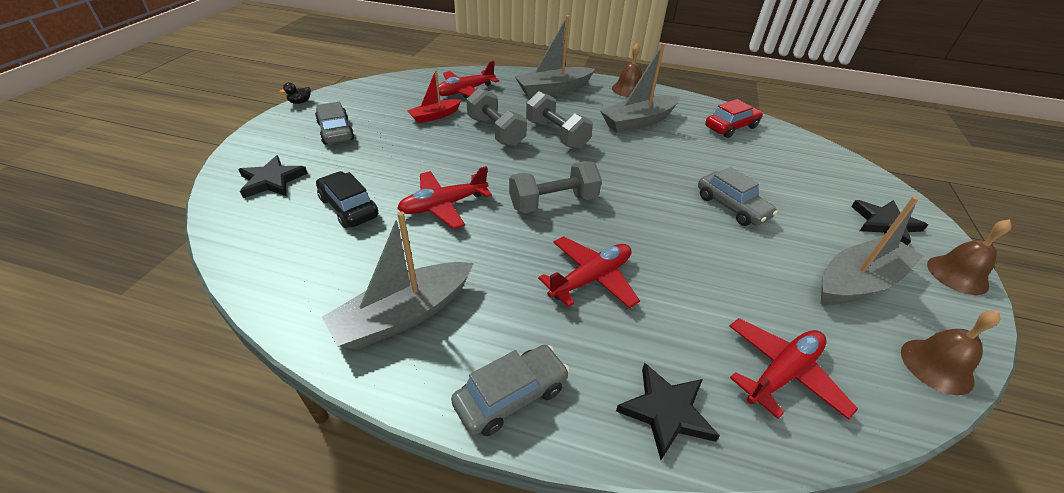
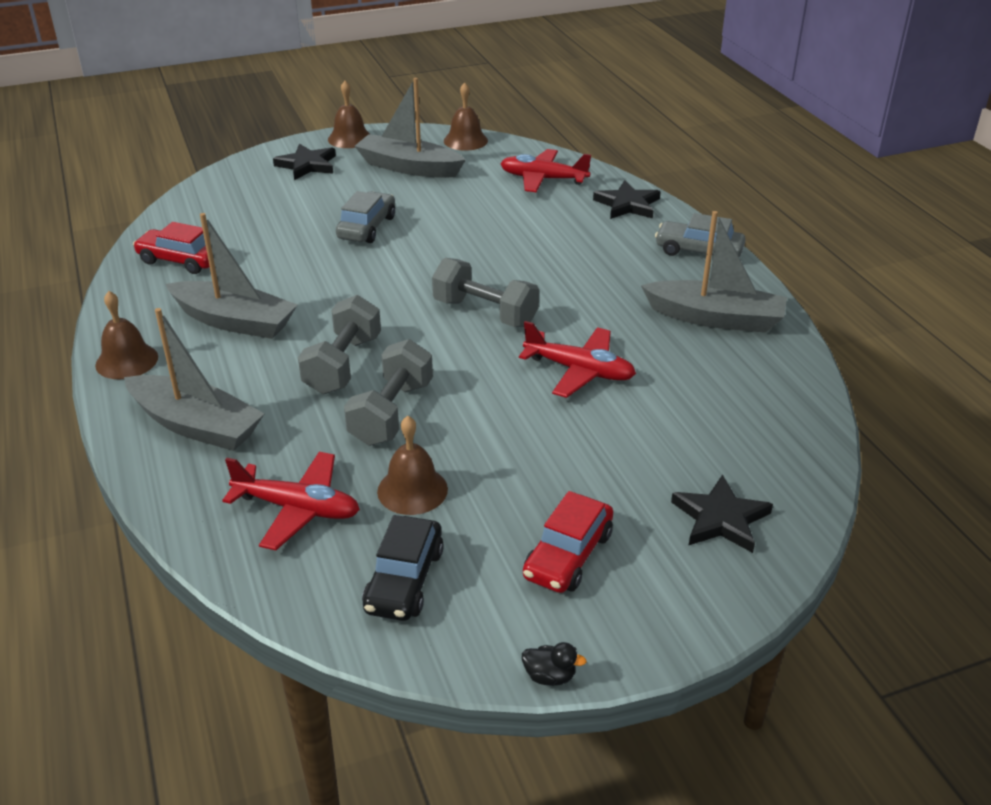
camera: 125 degrees left, 5 degrees down
(336, 131) = (568, 555): grey car -> red car
(349, 208) = (669, 426): black car -> black car (404, 580)
(435, 116) = (412, 490): red boat -> brown bell
(591, 278) = (558, 260): red plane -> none

